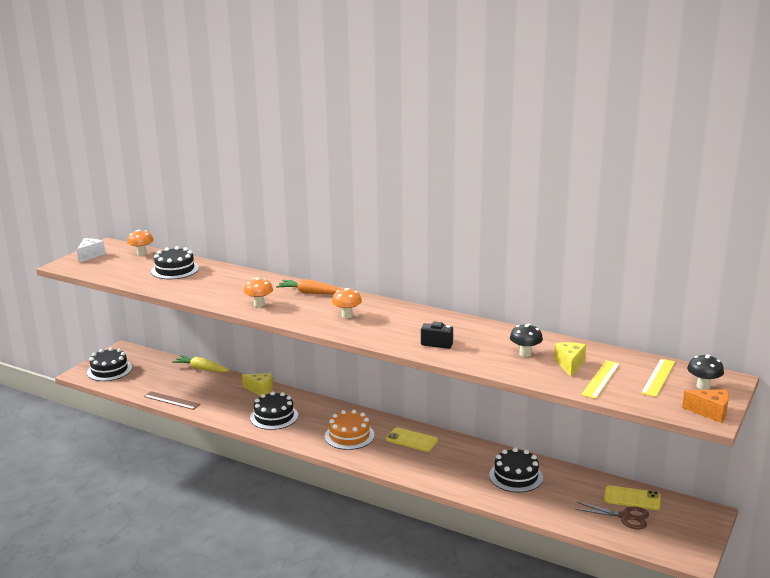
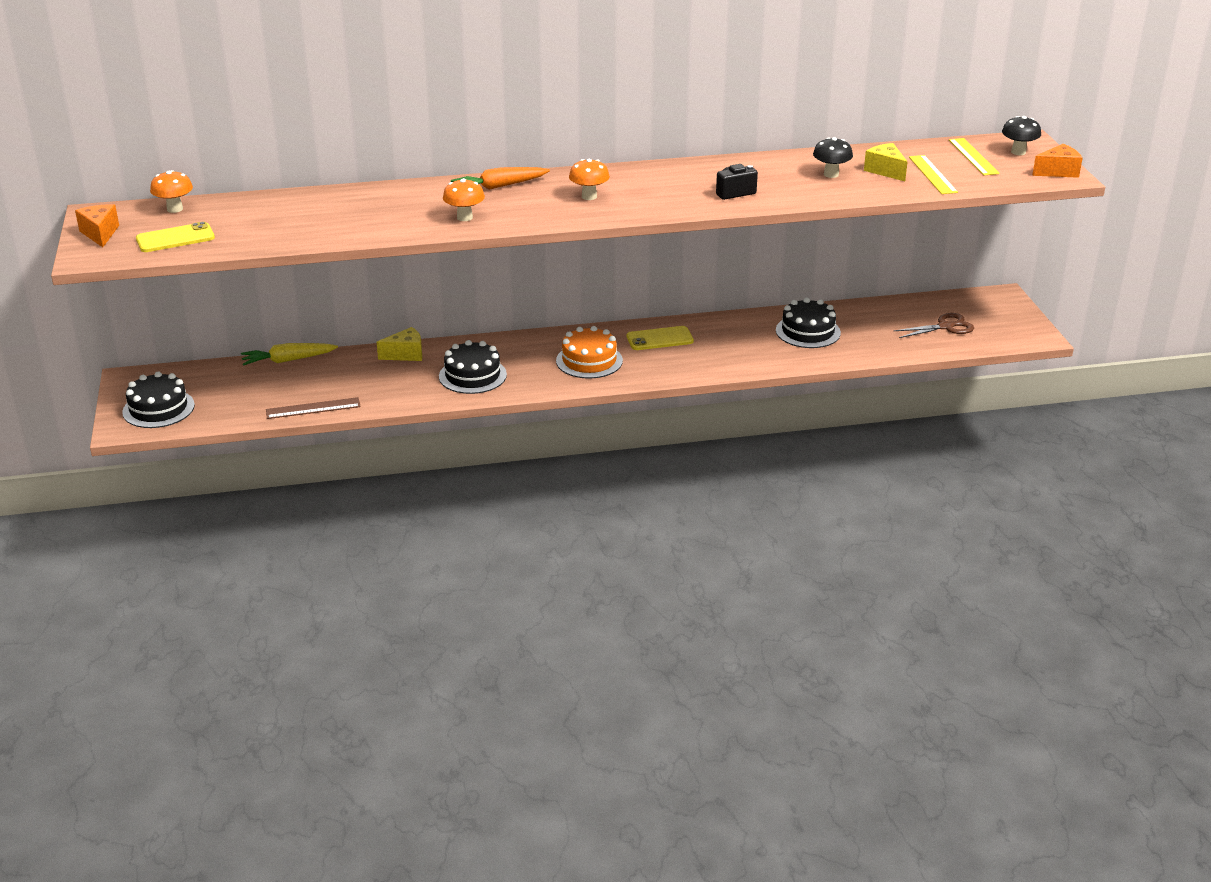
camera: 40 degrees left, 10 degrees up
(90, 255) = (100, 234): white cheese -> orange cheese
(175, 270) = (268, 214): black cake -> none
(632, 498) = (929, 309): yellow phone -> yellow phone (175, 238)

